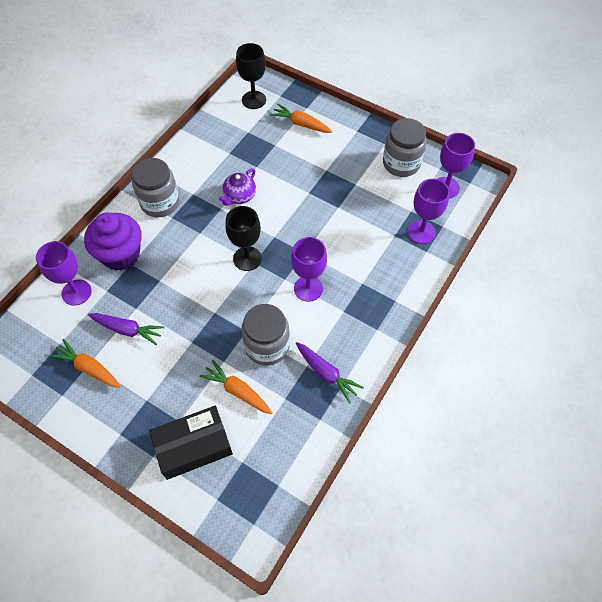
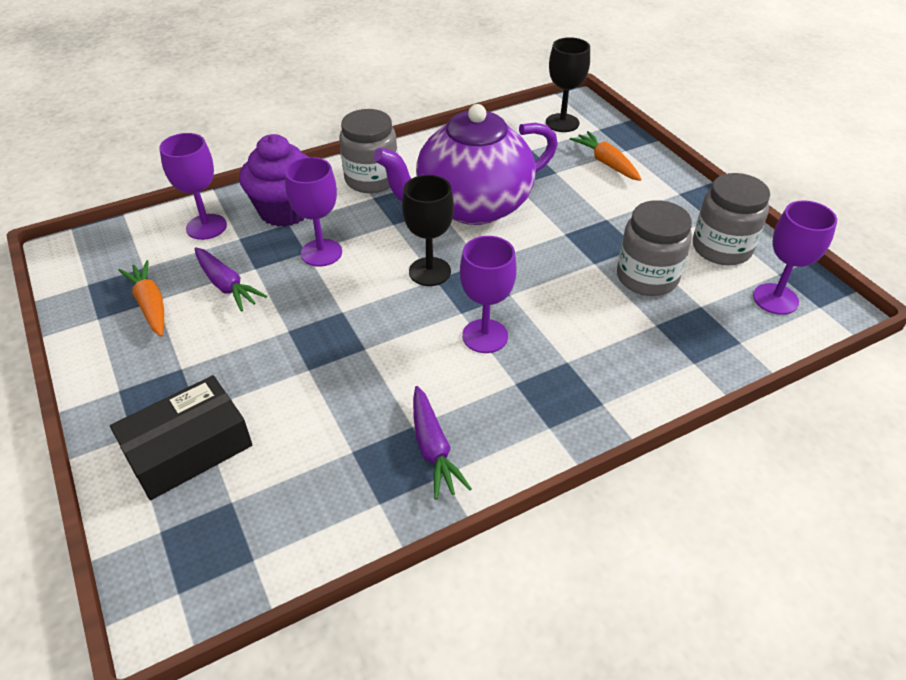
camera: 30 degrees right, 15 degrees down
(193, 446) = (188, 449): black box -> black box turned 45 degrees counterclockwise
(237, 391) = (297, 411): orange carrot -> none
(239, 196) = (471, 206): purple teapot -> purple teapot, size x2.44
(267, 346) = (378, 377): grey jar -> grey jar (647, 277)
(421, 232) = (701, 337): purple goblet -> purple goblet (321, 253)

